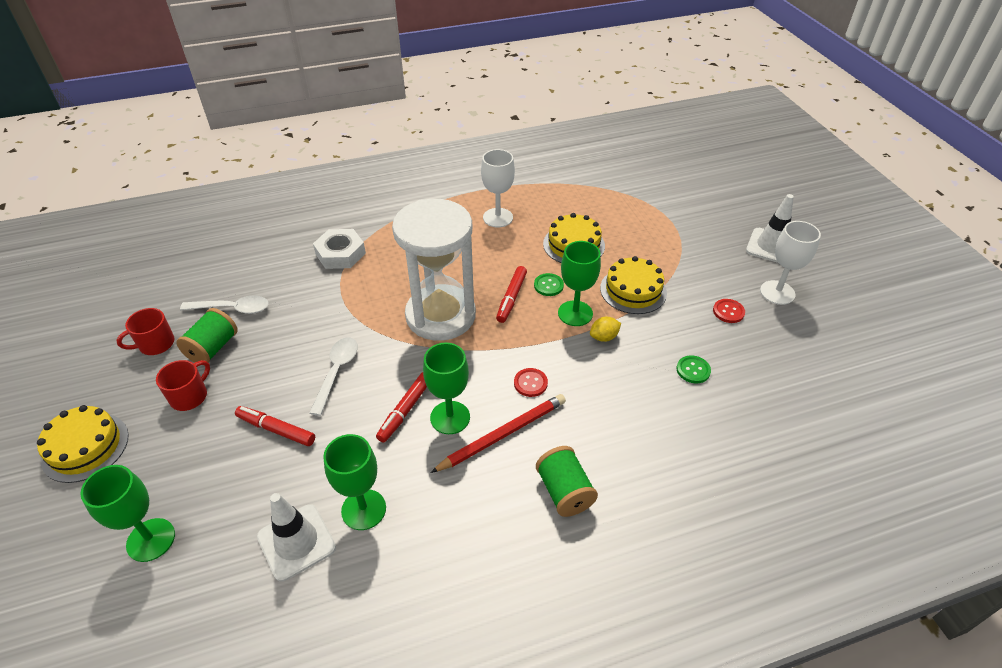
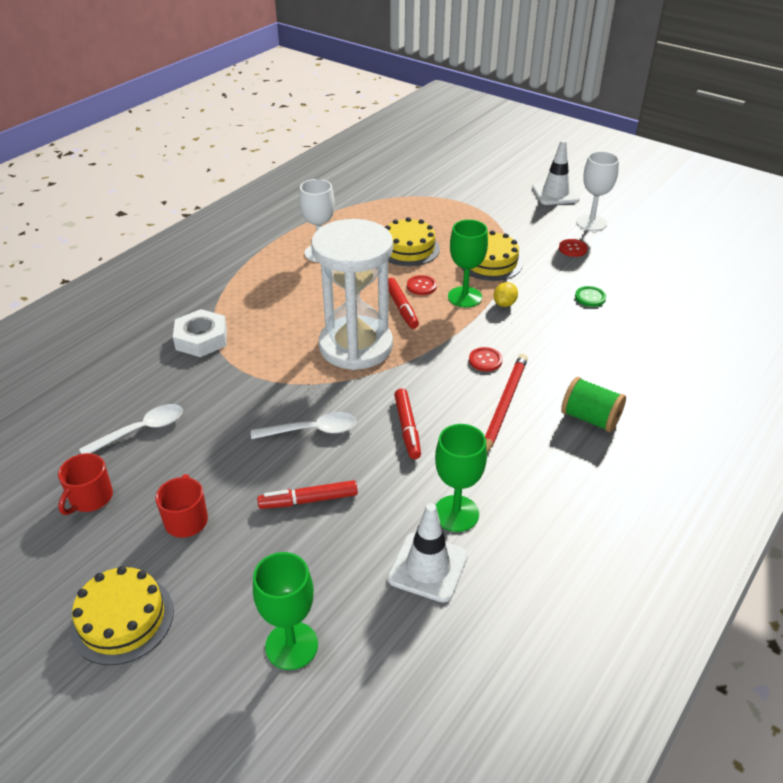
camera: 35 degrees left, 5 degrees down
(213, 348) = (161, 471): green spool -> none
(336, 372) = (312, 430): white spoon -> white spoon turned 105 degrees clockwise
(450, 417) = (450, 414): green goblet -> none
(548, 285) = (421, 286): green button -> red button

